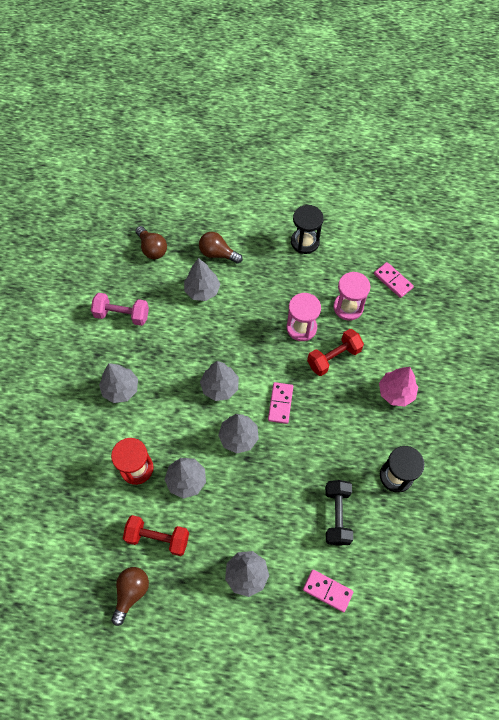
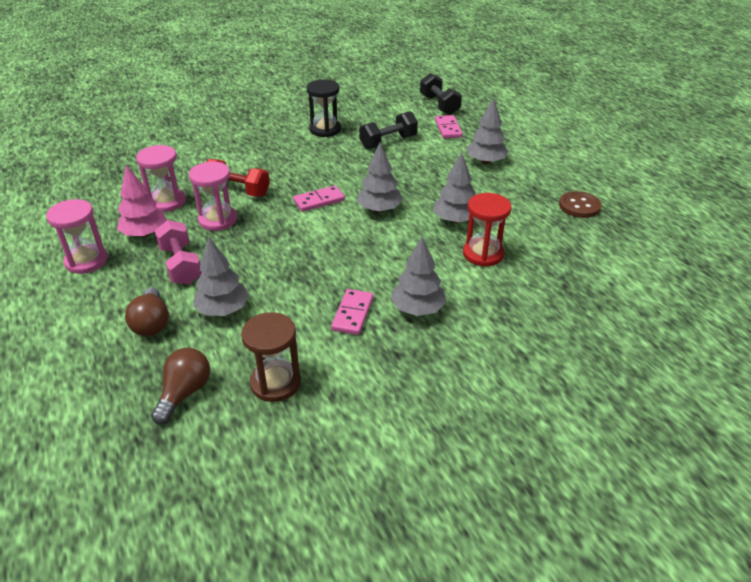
camera: 125 degrees left, 25 degrees down
(122, 315) = (320, 363): pink dumbbell -> pink dumbbell (181, 265)
(126, 288) = (275, 383): none -> brown hourglass
(131, 593) = (579, 206): brown light bulb -> brown button
(158, 538) = (522, 213): red dumbbell -> none
(220, 387) = (339, 242): grey tree -> none
(305, 242) = (86, 261): black hourglass -> pink hourglass
(383, 623) = (439, 105): none -> black dumbbell
(393, 281) = (110, 188): pink domino -> pink domino (352, 314)
(396, 392) = (246, 150): pink tree -> pink tree (145, 234)

